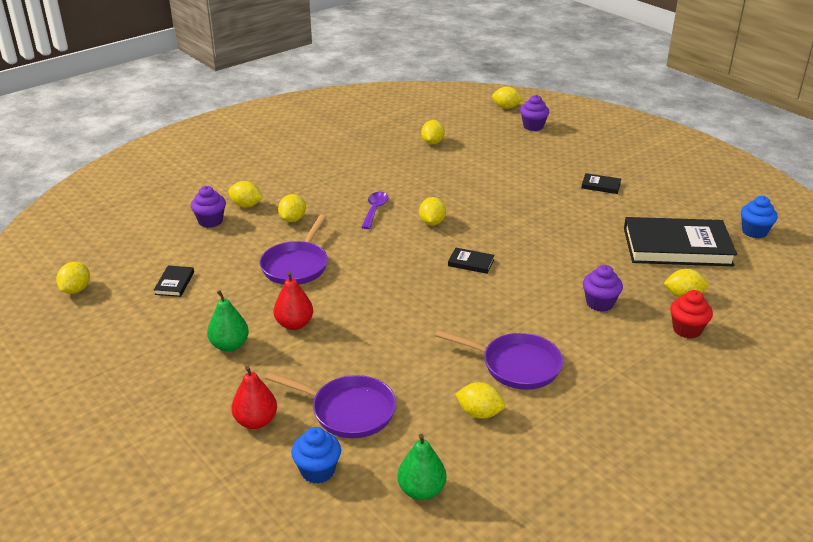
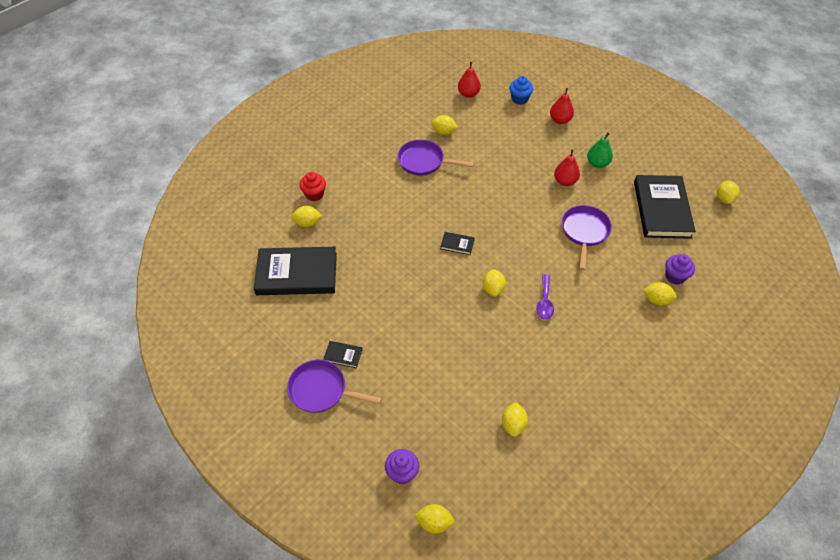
camera: 175 degrees right, 20 degrees up
(174, 283) = (662, 209): black book -> black book, size x2.46
(292, 219) = (609, 284): yellow lemon -> none
(348, 411) = (513, 128): purple pan -> purple pan (321, 390)
(421, 490) = (468, 94): green pear -> red pear
(599, 303) = (367, 212): purple cupcake -> none
(754, 232) = (227, 297): blue cupcake -> none

